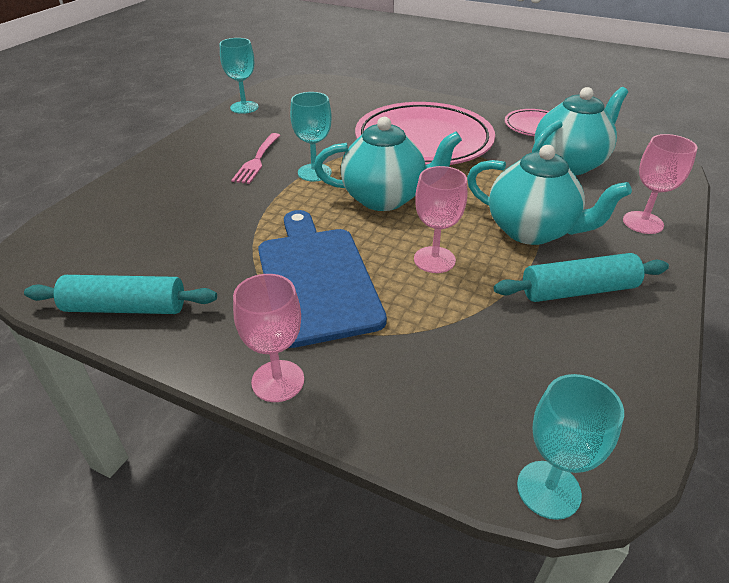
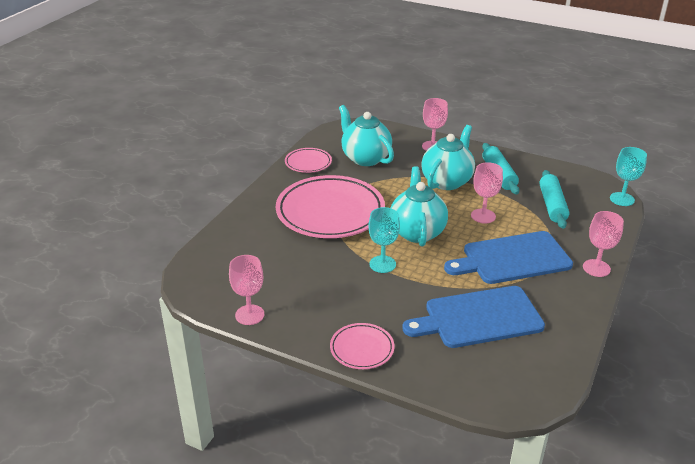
camera: 90 degrees left, 5 degrees down
(126, 307) = (562, 334): turquoise rolling pin -> turquoise rolling pin (552, 205)
(171, 159) = (362, 349): none -> pink plate
(190, 236) = (479, 318): none -> blue cutting board
(244, 107) = (249, 315): turquoise goblet -> pink goblet
(257, 160) = (363, 296): pink fork -> none

